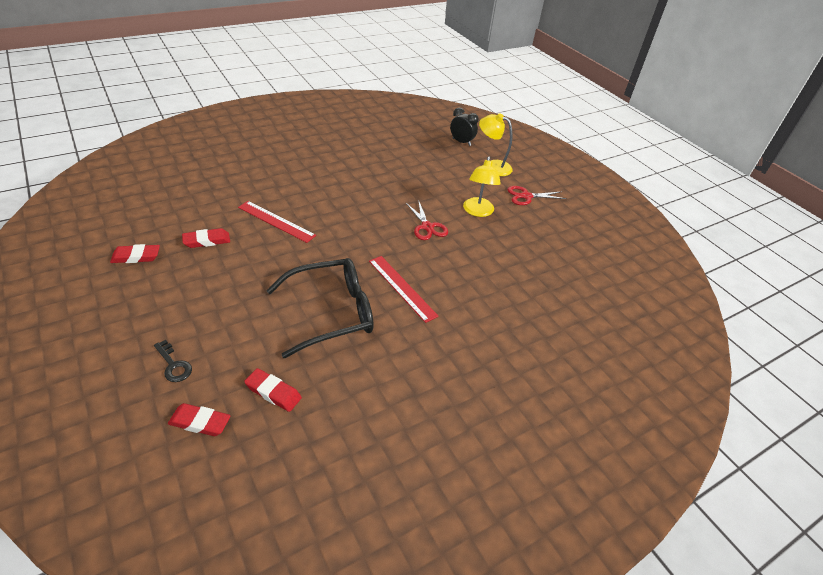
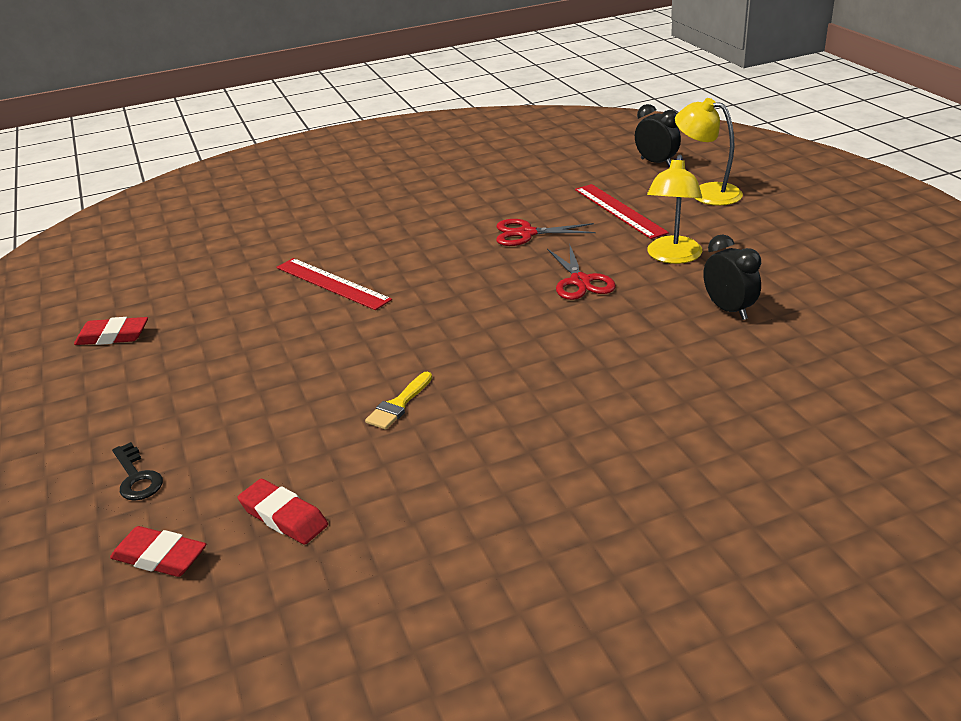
camera: 15 degrees right, 10 degrees down
(207, 241) = (221, 313): red eraser -> none
(331, 312) = (398, 404): black glasses -> yellow brush
(402, 287) = (524, 367): red ruler -> red ruler (619, 210)
(512, 250) = (728, 310): none -> black clock
(526, 196) = (764, 231): red scissors -> red scissors (526, 233)

